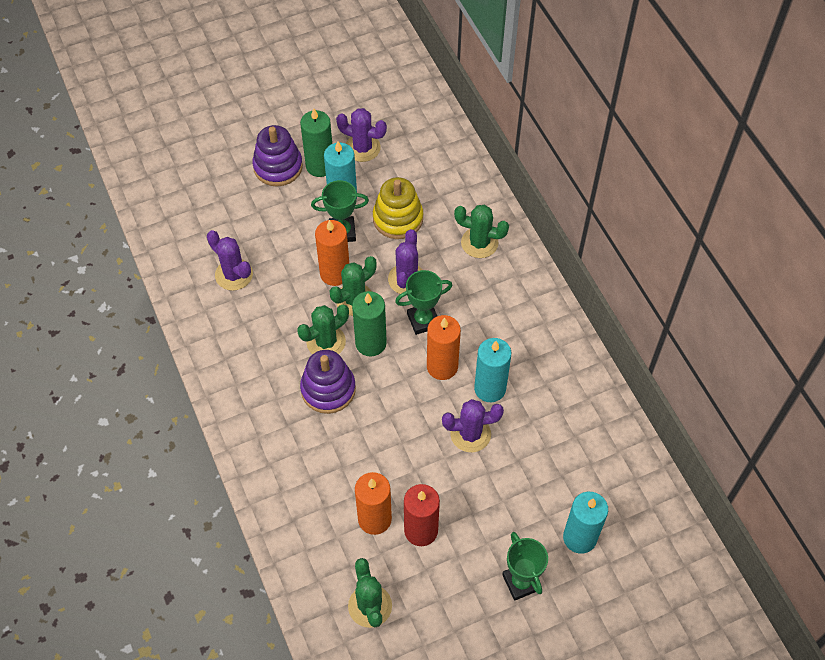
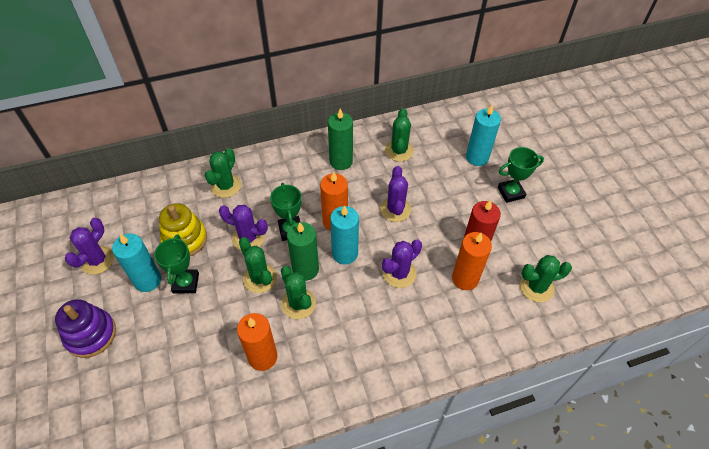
camera: 85 degrees left, 5 degrees down
(234, 274) = (208, 381): purple cactus -> purple cactus (399, 273)
(320, 166) = (104, 297): green candle -> green candle (341, 161)
(328, 389) = (345, 305): purple stacking toy -> none
(335, 273) = (229, 292): orange candle -> orange candle (262, 357)
(490, 388) = (358, 193): turquoise candle -> turquoise candle (345, 253)
(573, 433) = (399, 151): none -> green cactus

